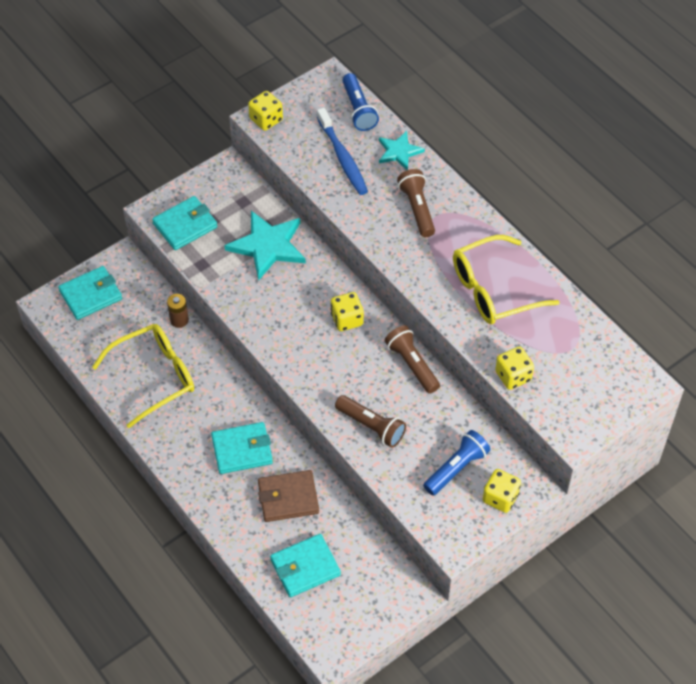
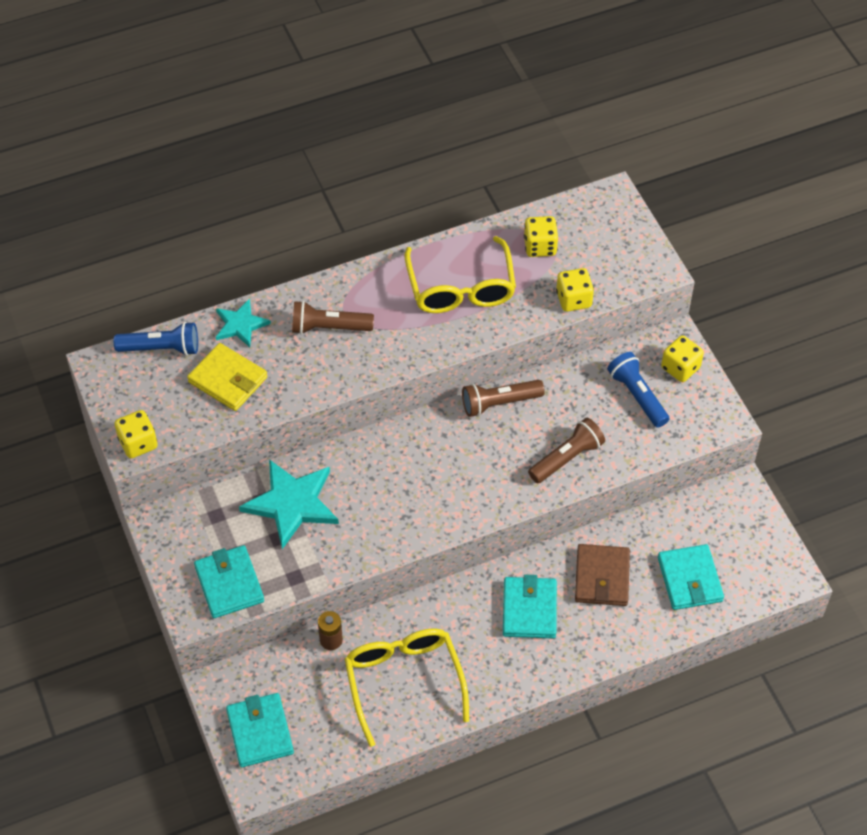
camera: 75 degrees left, 0 degrees up
(343, 158) = (228, 380): blue toothbrush -> yellow wallet
(347, 319) = (421, 449): yellow dice -> yellow dice (540, 246)

